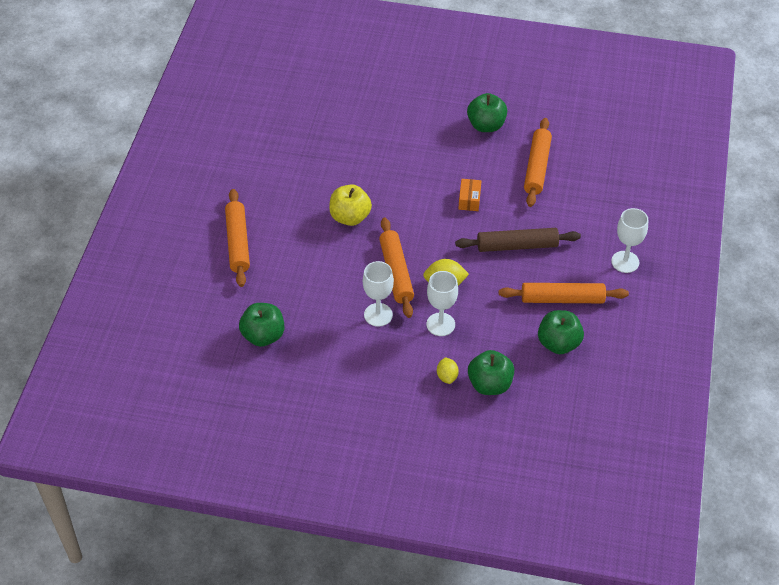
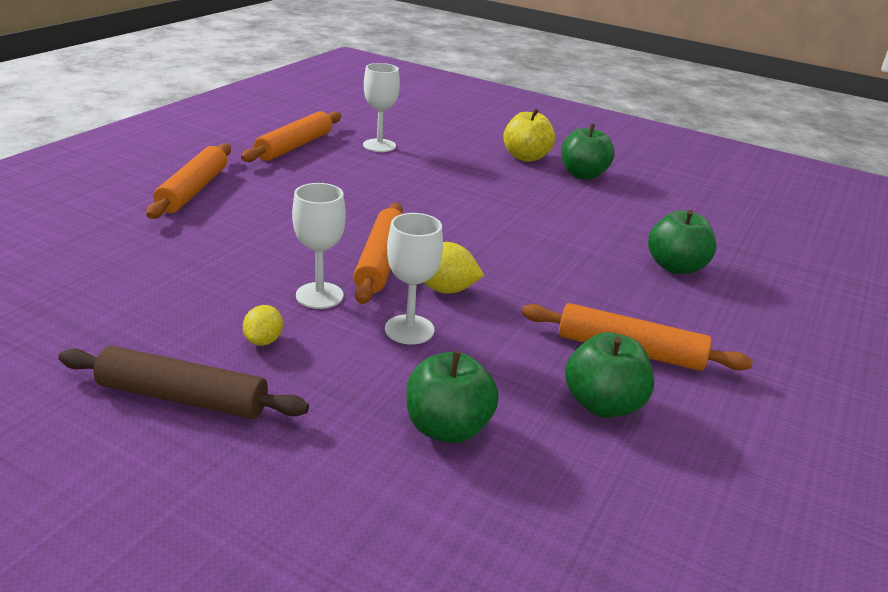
camera: 15 degrees right, 20 degrees down
(263, 336) = (131, 275): green apple -> green apple (675, 267)
(350, 217) = (356, 202): yellow apple -> yellow apple (526, 157)
(447, 376) = (376, 396): yellow lemon -> yellow lemon (264, 340)
(469, 200) = (529, 223): orange box -> none
(517, 246) = (578, 278): brown rolling pin -> brown rolling pin (183, 397)
(537, 167) = (637, 218): orange rolling pin -> orange rolling pin (294, 146)
(625, 262) = (751, 334): white goblet -> white goblet (379, 145)

